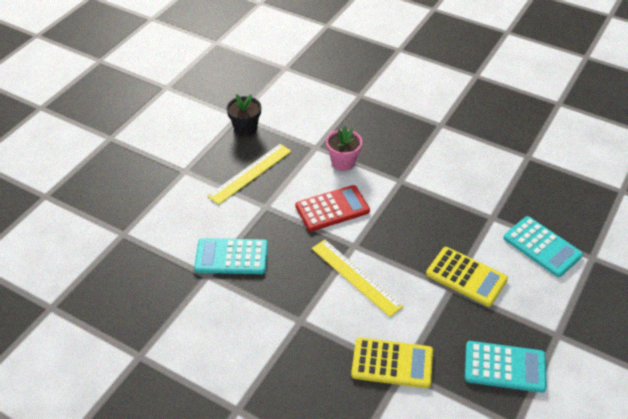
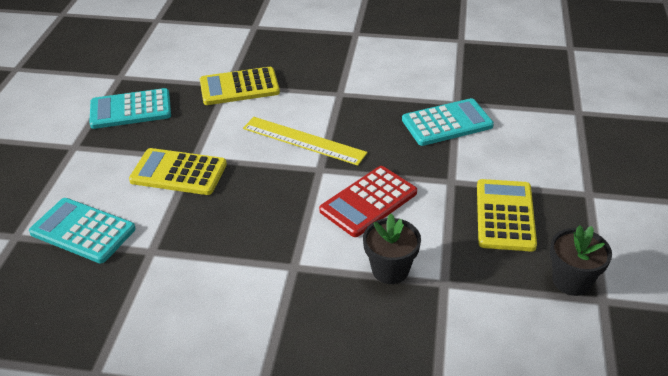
camera: 160 degrees right, 5 degrees down
(250, 173) = (505, 215): yellow ruler -> yellow calculator
(343, 162) = (390, 270): pink flower pot -> black flower pot

